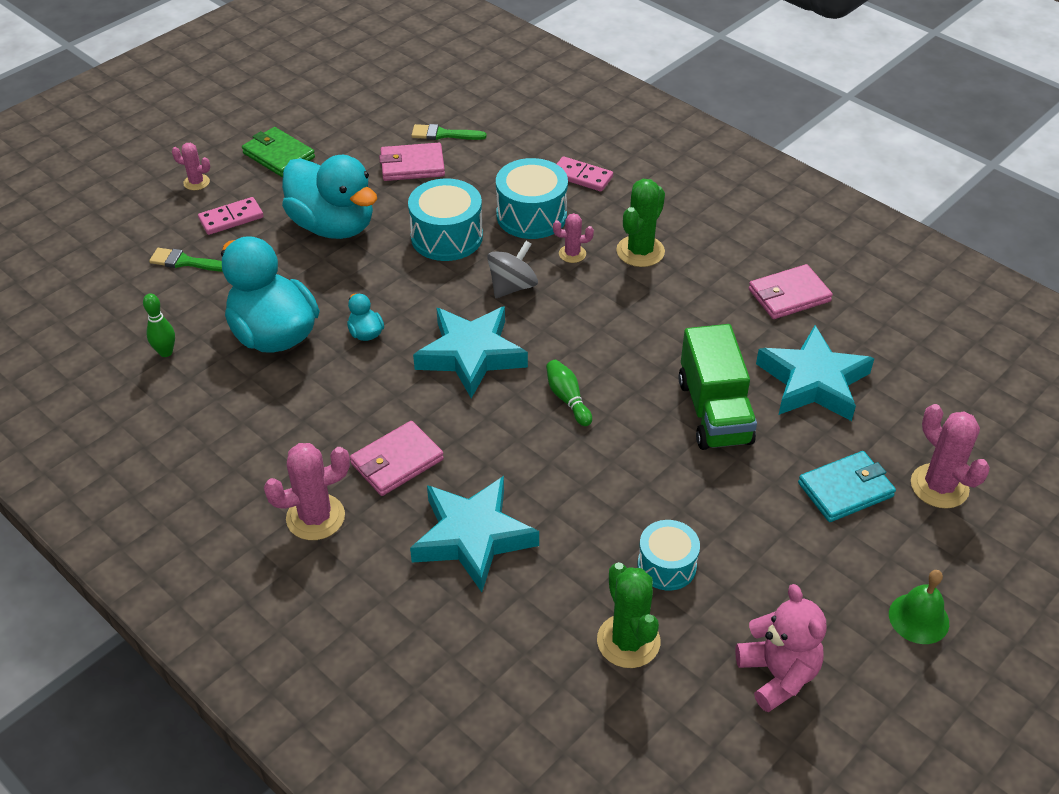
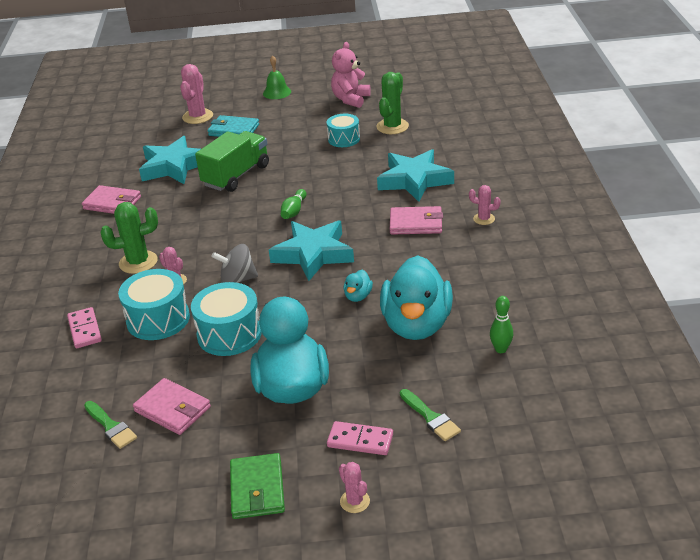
camera: 135 degrees left, 10 degrees down
(315, 517) = (484, 219): pink cactus -> pink cactus, size x0.57

